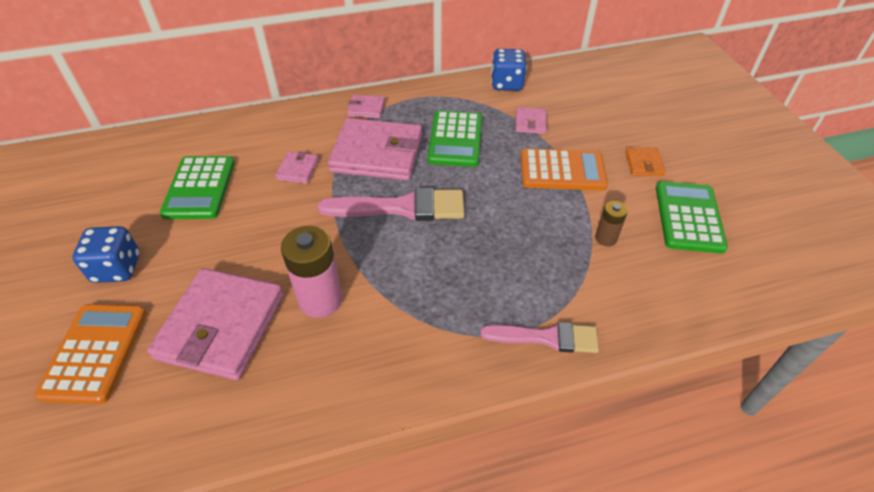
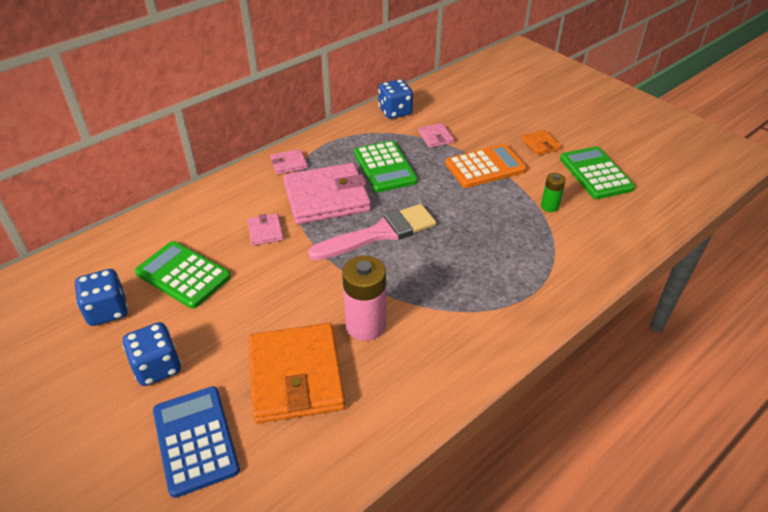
camera: 25 degrees left, 5 degrees down
(95, 352) = (195, 440): orange calculator -> blue calculator
(118, 200) = (107, 311): none -> blue dice
(199, 188) = (183, 275): green calculator -> green calculator turned 150 degrees clockwise
(221, 326) = (296, 376): pink wallet -> orange wallet
(546, 338) = (555, 289): pink brush -> none
(606, 238) = (549, 206): brown battery -> green battery

